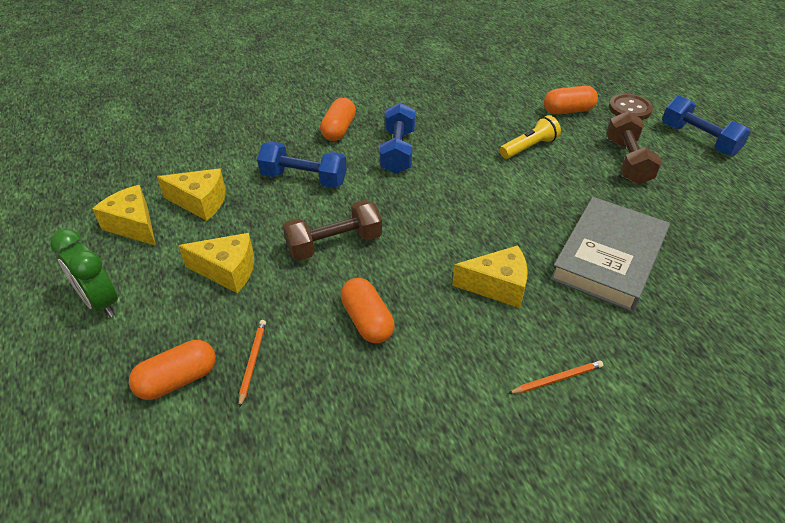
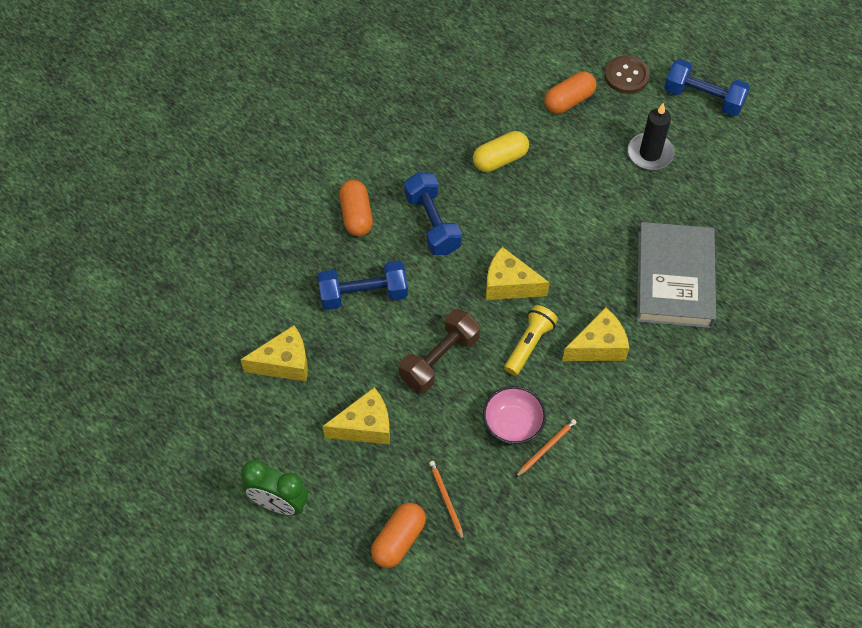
camera: 25 degrees left, 15 degrees up
(133, 225) = (241, 415): yellow cheese -> yellow cheese (509, 285)
(367, 321) = (513, 424): orange capsule -> pink bowl
(484, 129) = (500, 159): none -> yellow capsule
(529, 147) = (554, 169): yellow flashlight -> yellow flashlight (529, 344)
(557, 379) = (679, 414): orange pencil -> orange pencil (546, 448)
(627, 161) = (650, 153): brown dumbbell -> black candle

